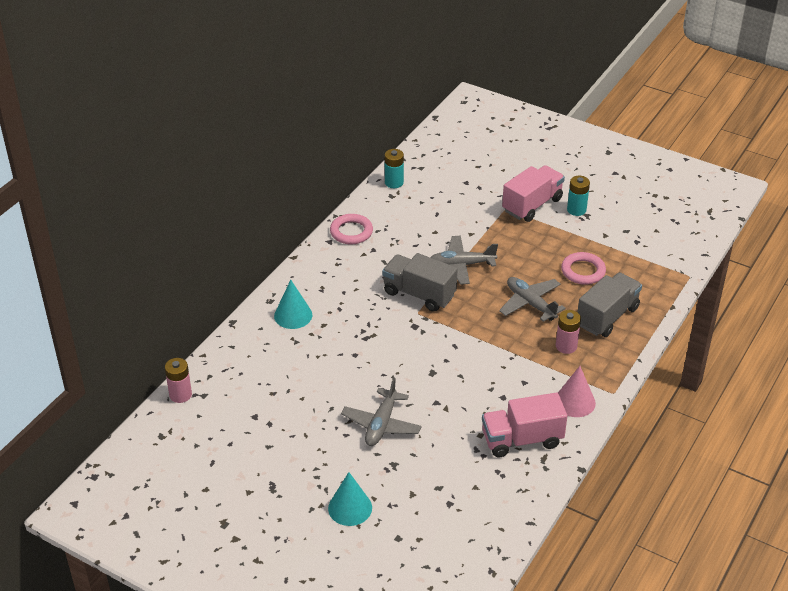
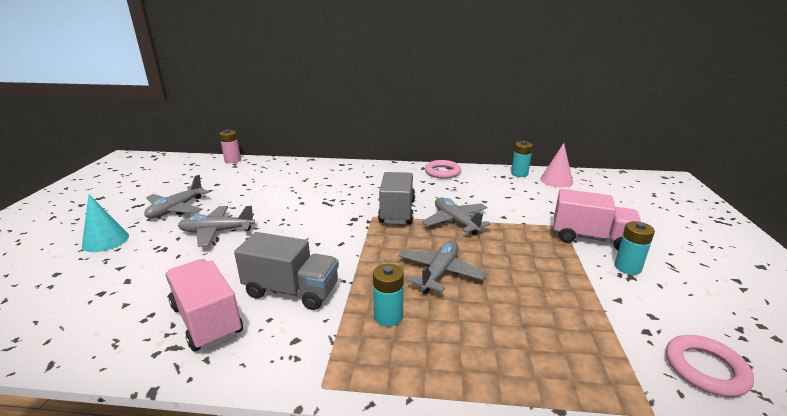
camera: 65 degrees right, 15 degrees down
(293, 315) = (332, 173): turquoise cone -> none
(306, 453) = (176, 209): none -> grey plane
(566, 346) = (388, 316): pink battery -> turquoise battery
(575, 402) = (288, 350): pink cone -> pink cone (556, 180)
(583, 271) = (532, 297): pink ring -> pink ring (705, 369)
(607, 316) = (471, 340): grey truck -> grey truck (292, 291)

